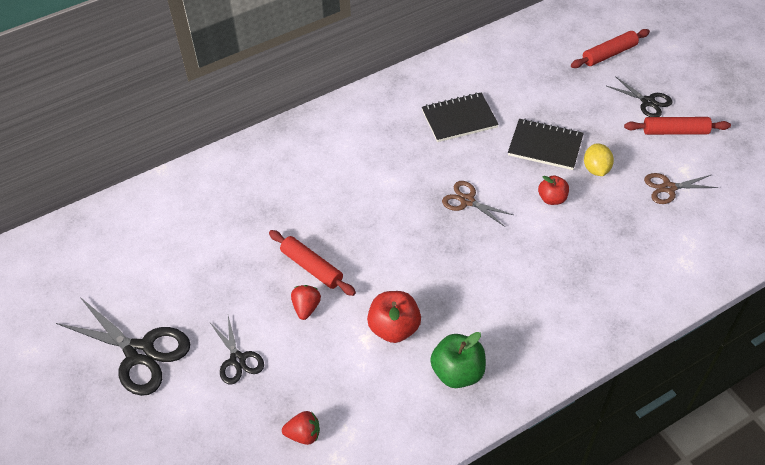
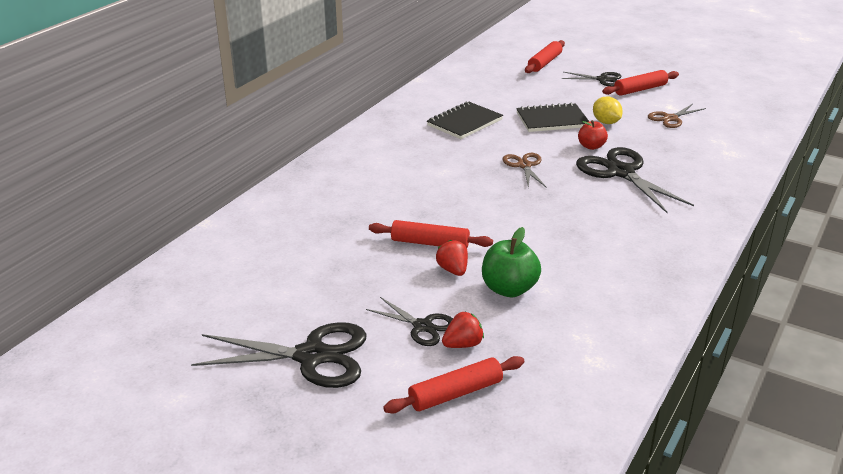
camera: 30 degrees left, 20 degrees down
(210, 441) = (455, 393): none -> red rolling pin
(303, 434) = (543, 354): red strawberry -> red strawberry (463, 344)
(394, 328) = (548, 258): red apple -> none
(457, 372) = (633, 267): green apple -> green apple (509, 289)
(467, 201) = (524, 165): brown scissors -> brown scissors turned 75 degrees clockwise
(550, 246) = (621, 172): none -> black scissors

